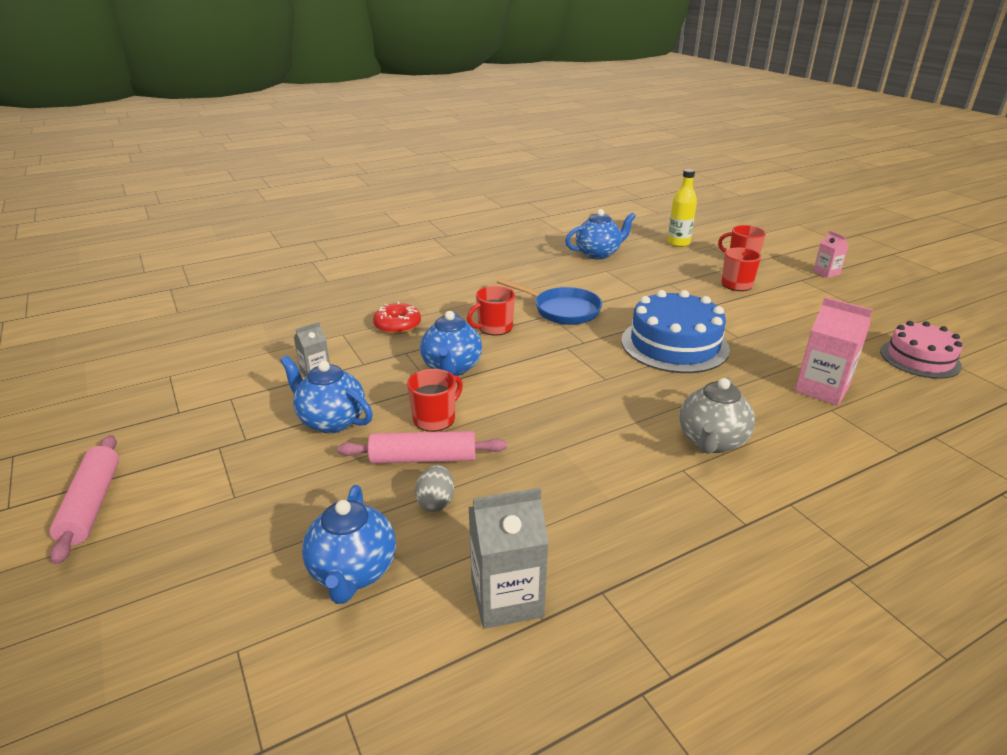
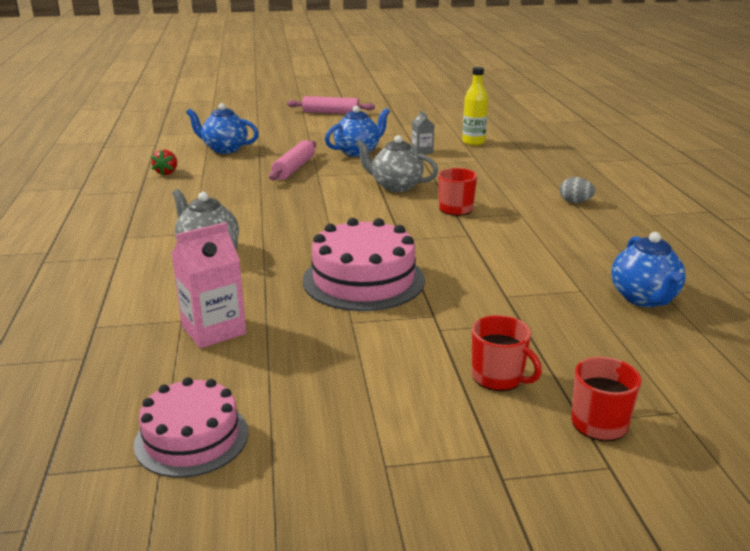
camera: 110 degrees right, 5 degrees down
(397, 325) = (482, 177): red donut -> none
(435, 419) = (333, 175): red mug -> none
(436, 502) = (252, 167): grey egg -> grey egg (575, 202)
(451, 368) = (396, 186): blue teapot -> grey teapot
(507, 598) = (167, 173): grey carton -> red strawberry
(562, 310) = (476, 242): blue pan -> none
(674, 344) = (363, 280): blue cake -> pink cake
(678, 243) = (691, 381): yellow bottle -> yellow bottle (473, 142)
(826, 273) = (512, 505): pink carton -> none

